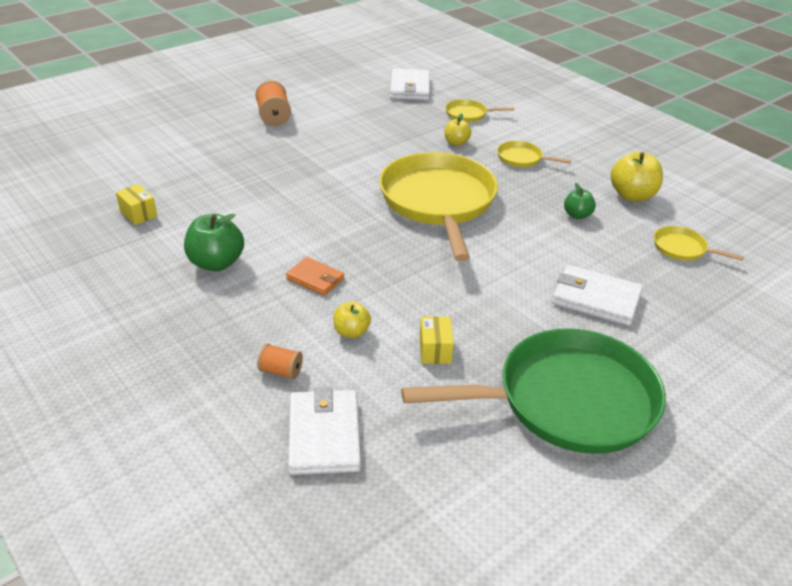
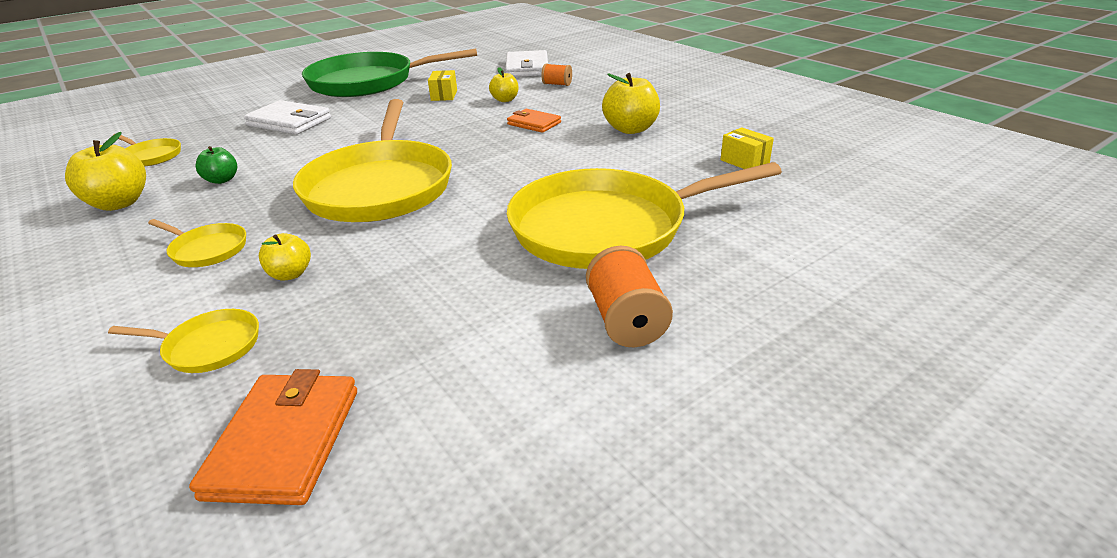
camera: 175 degrees left, 5 degrees down
(216, 263) = (630, 129): green apple -> yellow apple
(270, 162) = (606, 228): none -> yellow pan
(410, 88) = (285, 442): white wallet -> orange wallet

